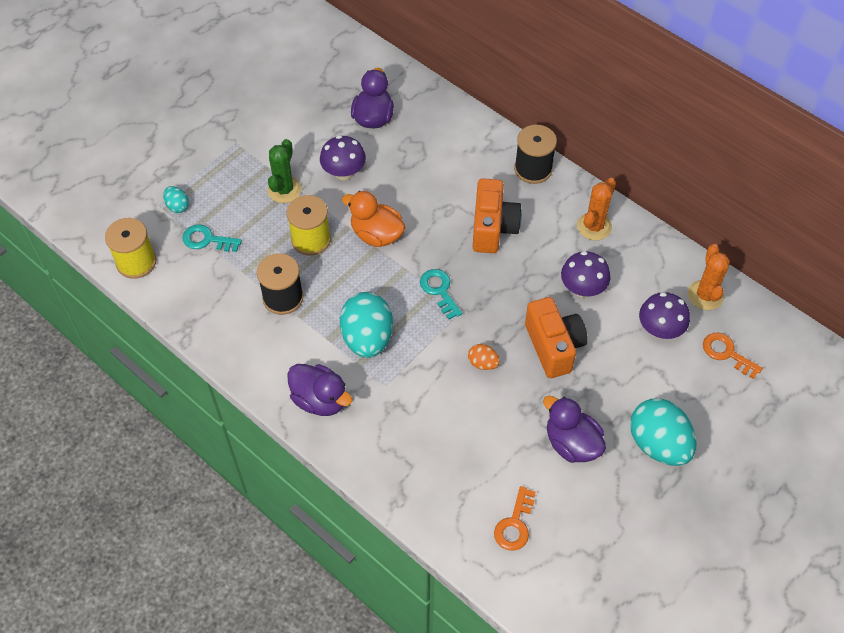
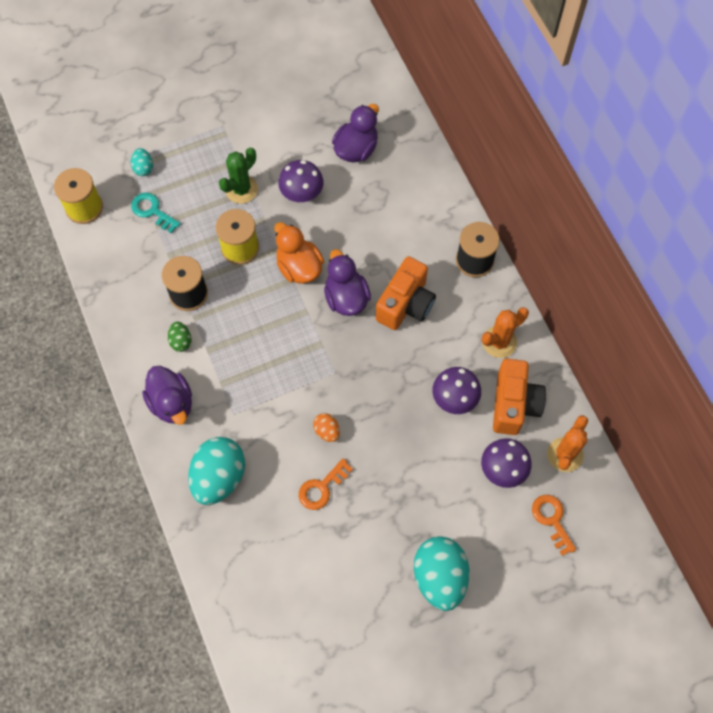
camera: 25 degrees right, 10 degrees up
(298, 342) = (181, 341): none -> green egg
(367, 338) = (240, 363): turquoise egg -> turquoise egg (219, 477)
(439, 291) = (325, 345): turquoise key -> none
(515, 524) = (275, 591): orange key -> orange key (322, 487)
(553, 346) = (397, 443): orange camera -> orange camera (514, 404)
(571, 443) = (363, 541): purple duck -> purple duck (346, 297)

